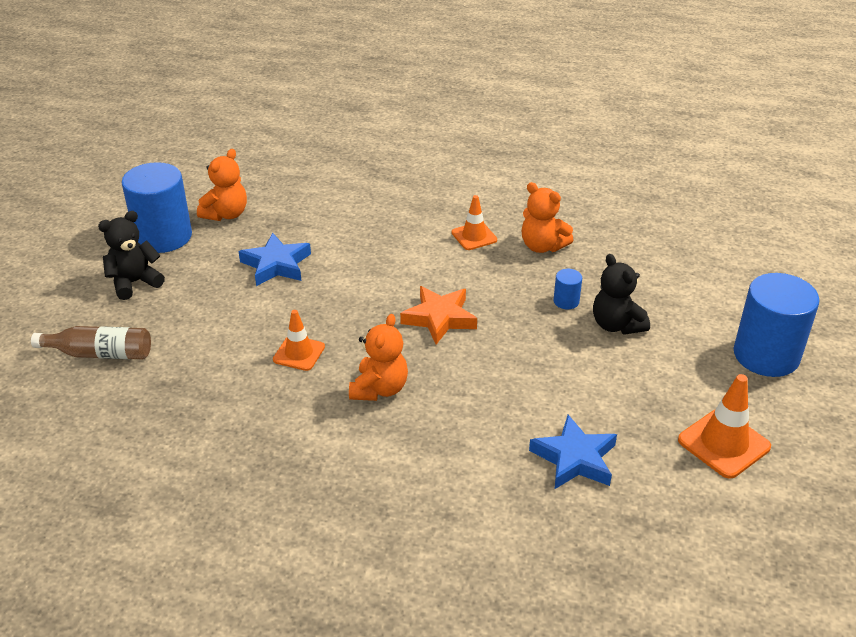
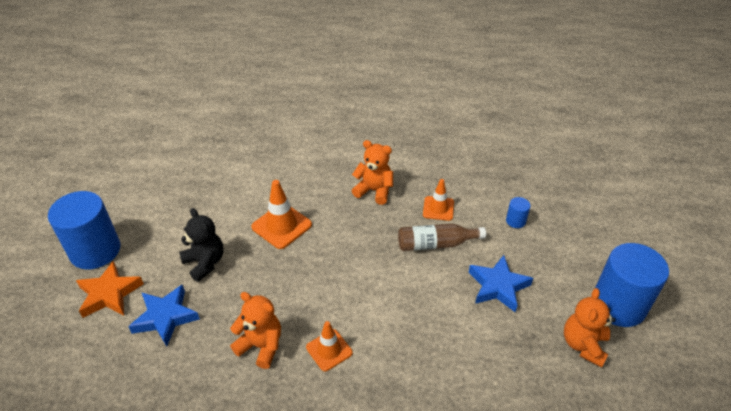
camera: 170 degrees right, 5 degrees up
(100, 353) = (571, 191): brown bottle -> brown bottle (436, 244)
(134, 282) = (599, 251): black teddy bear -> none
(379, 389) = (374, 191): orange teddy bear -> orange teddy bear turned 105 degrees clockwise
(439, 318) = (345, 250): orange star -> orange star (109, 294)
(566, 301) = (243, 281): blue cylinder -> blue cylinder (515, 221)
(574, 458) = (248, 165): blue star -> blue star (165, 317)
(723, 443) = (154, 184): orange traffic cone -> orange traffic cone (281, 226)

